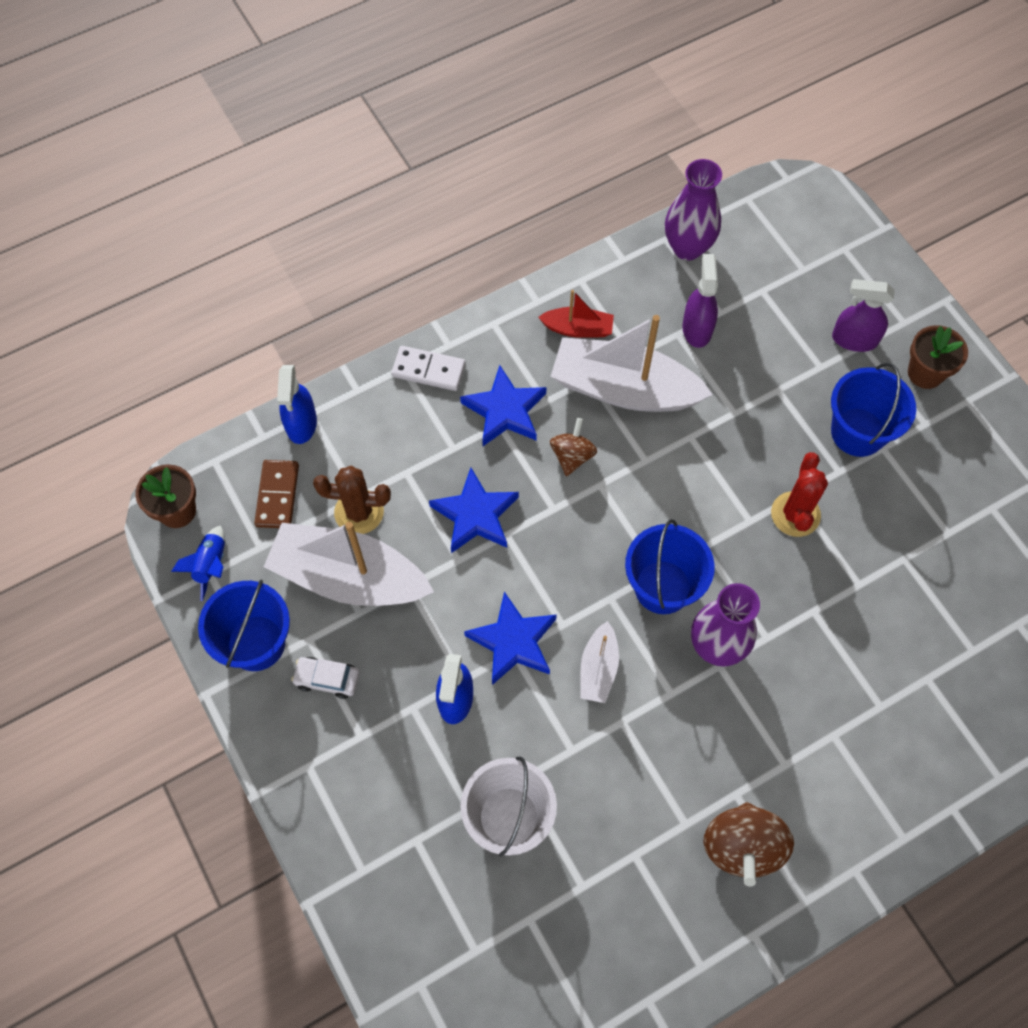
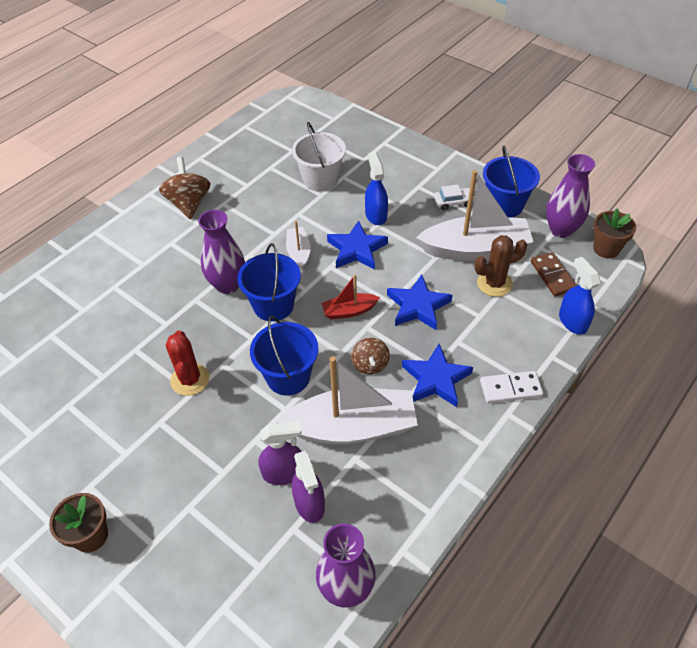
camera: 160 degrees right, 15 degrees down
(211, 565) = (561, 230): blue rocket -> purple vase
(578, 329) = (412, 465): red boat -> red boat (349, 311)
(854, 339) = (161, 546): purple spray bottle -> purple spray bottle (284, 472)
(858, 432) = (148, 459): blue bucket -> blue bucket (288, 377)

